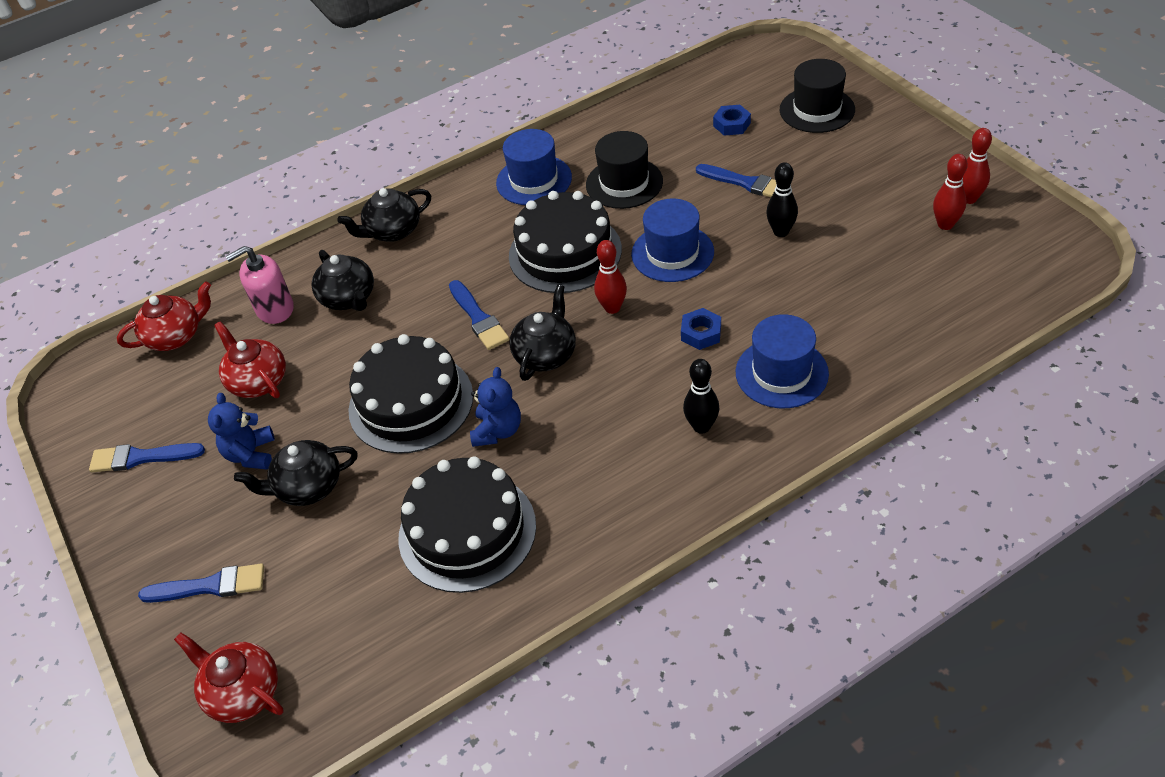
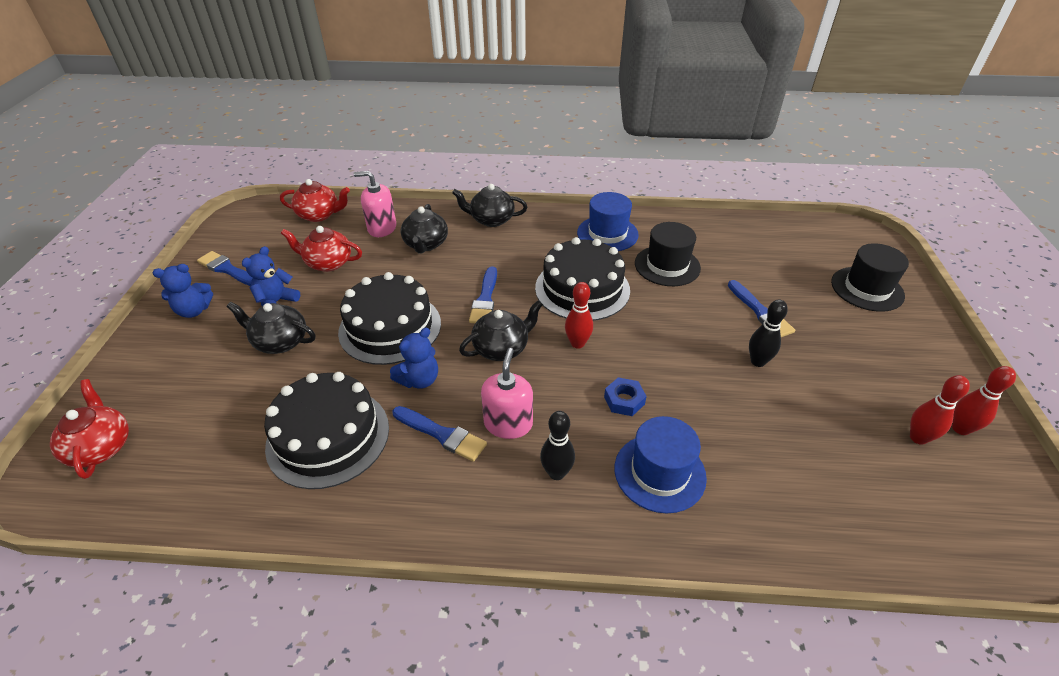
camera: 30 degrees right, 5 degrees down
(161, 520) = (194, 311): none -> blue teddy bear
(209, 586) = (167, 366): blue brush -> blue brush (441, 434)
(258, 381) = (328, 263): red teapot -> red teapot turned 75 degrees counterclockwise
(621, 415) = (508, 423): none -> pink soap dispenser
(672, 253) = (657, 330): blue hat -> none
(731, 124) = (785, 266): blue nut -> none

